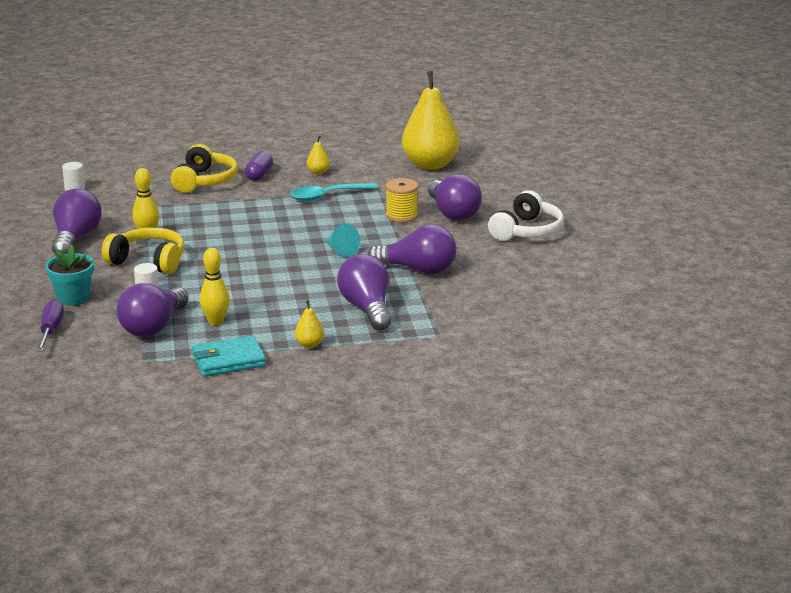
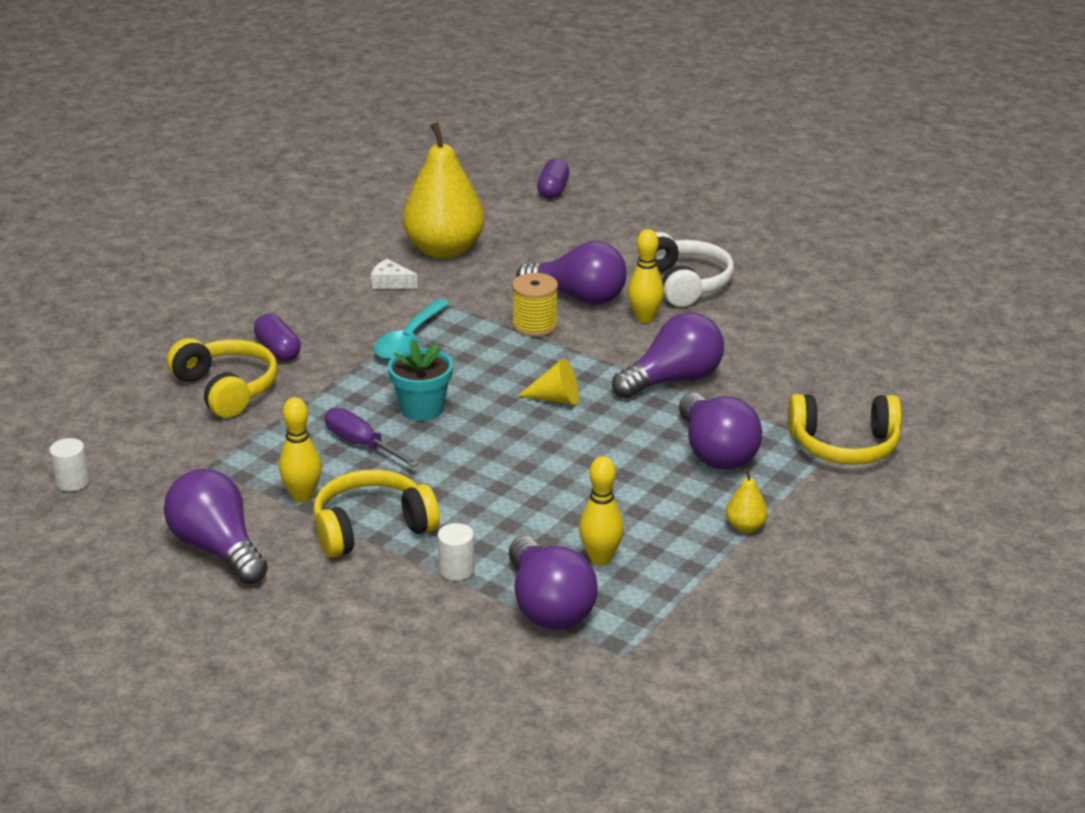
camera: 45 degrees left, 5 degrees up
(51, 330) = (440, 685): purple screwdriver -> purple screwdriver (361, 444)
(73, 298) = (379, 628): turquoise flower pot -> turquoise flower pot (422, 409)
(229, 360) = (706, 595): turquoise wallet -> none
(318, 172) = (341, 315): yellow pear -> none
(340, 251) = (555, 399): turquoise cone -> yellow cone
(367, 309) = (715, 452): purple light bulb -> purple light bulb turned 135 degrees counterclockwise
(371, 168) = (391, 283): none -> white cheese
(441, 338) = (844, 446): none -> yellow headphones
(466, 237) = (644, 318): none -> yellow bowling pin
(553, 159) = (553, 190): none -> purple capsule

